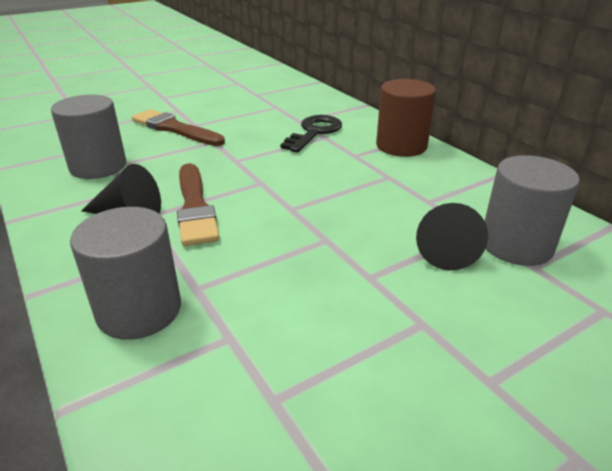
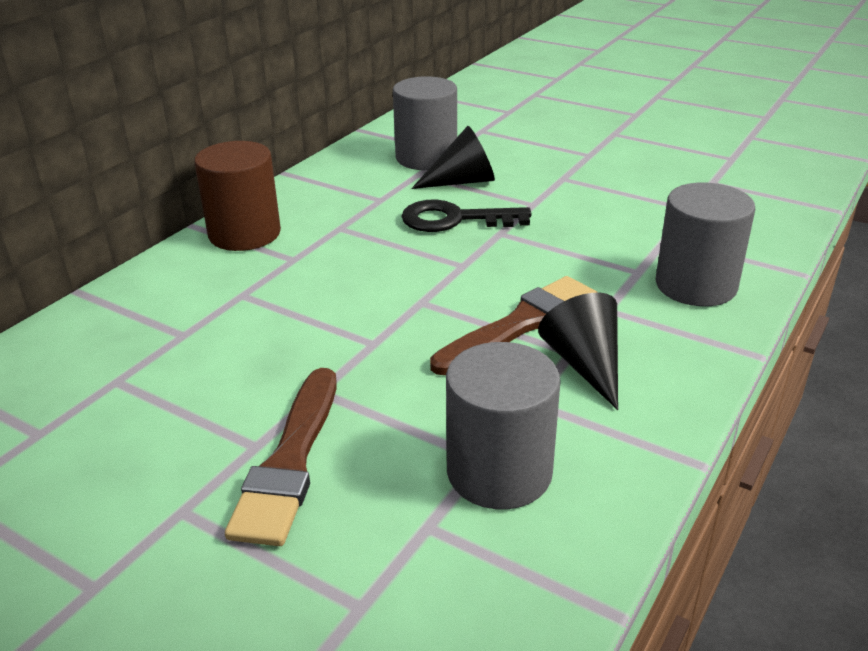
camera: 115 degrees left, 0 degrees up
(314, 132) = (229, 306): black key -> black key (454, 219)

